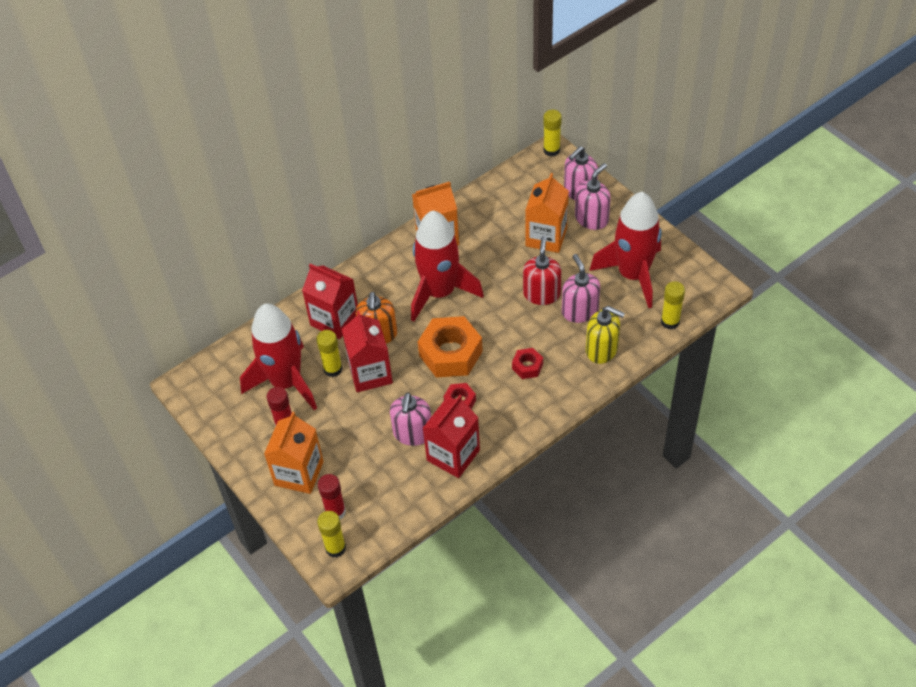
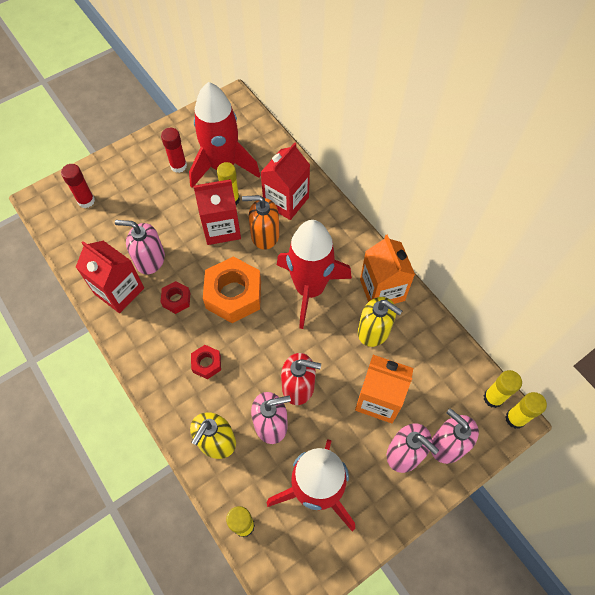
camera: 90 degrees right, 10 degrees up
(299, 473) = (129, 176): orange carton -> none
(335, 548) = (53, 201): yellow glue stick -> yellow glue stick (493, 398)
(481, 242) = (374, 331): none -> yellow soap dispenser

